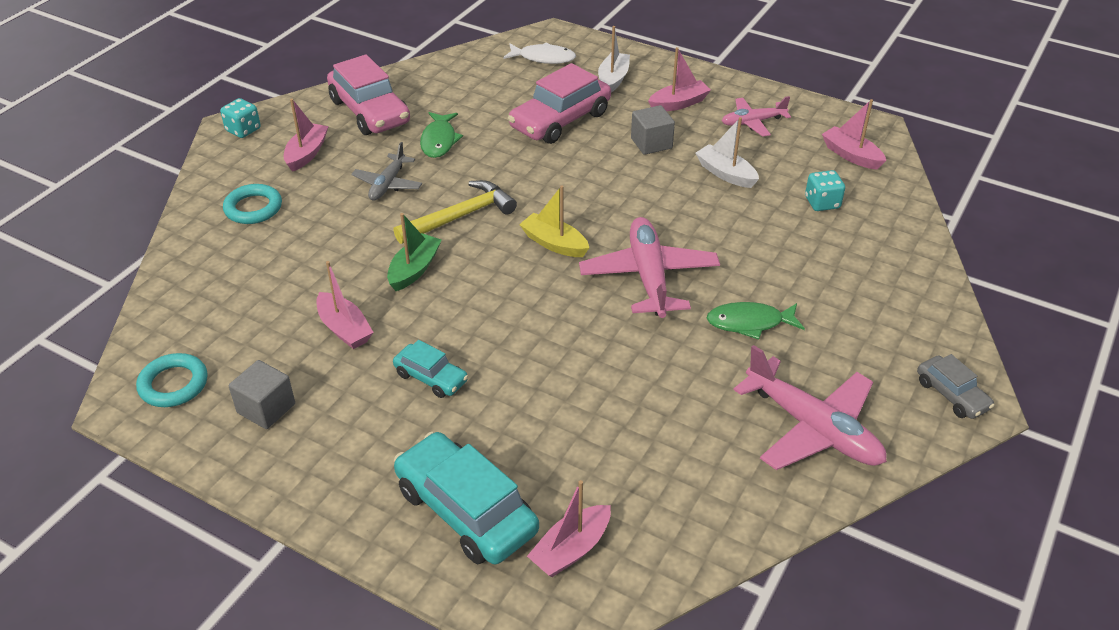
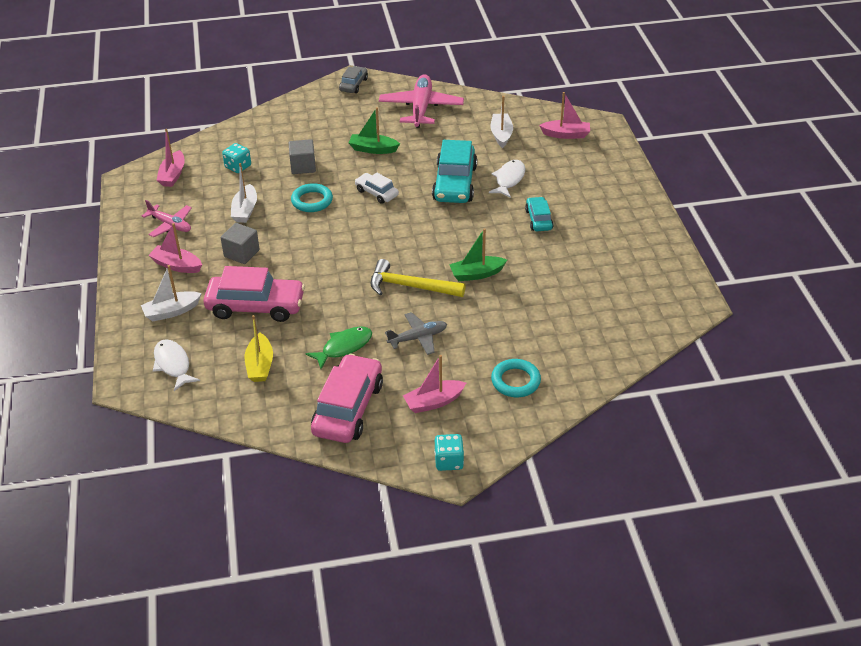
camera: 130 degrees left, 0 degrees up
(173, 384) = (664, 298): turquoise ring -> turquoise ring (312, 201)
(266, 408) = (629, 256): grey cube -> grey cube (303, 166)
(344, 329) = (550, 268): pink boat -> none
(466, 510) = (588, 167): turquoise car -> turquoise car (455, 183)
(540, 406) = (509, 179): none -> white fish
(554, 243) = (390, 237): yellow boat -> yellow boat (260, 365)
(649, 276) = (376, 193): pink plane -> white car
(651, 471) = (501, 135): none -> white boat
(749, 323) = (373, 149): green fish -> green boat

